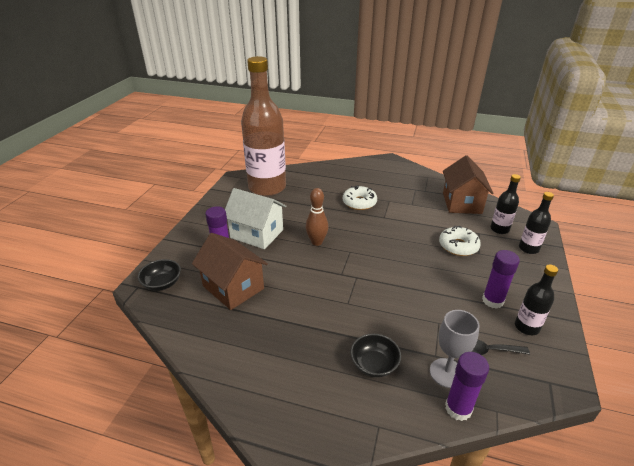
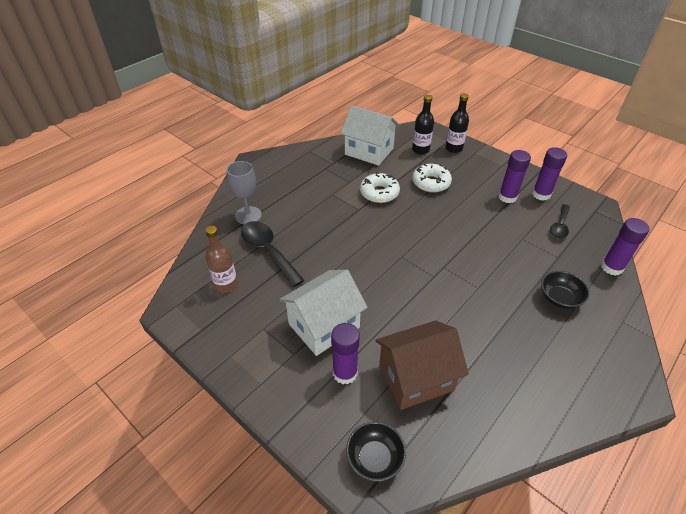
camera: 65 degrees left, 10 degrees up
(267, 187) = (226, 284): brown bottle -> brown bottle, size x0.43
(307, 193) = (268, 251): none -> black spoon
(317, 242) = (371, 276): brown bowling pin -> none
(359, 202) = (320, 216): white donut -> white donut (379, 193)
(446, 373) = (577, 258): grey goblet -> grey goblet (248, 215)
(461, 203) = (369, 151): brown house -> white house
(526, 327) = (541, 194): black bottle -> purple glue stick

